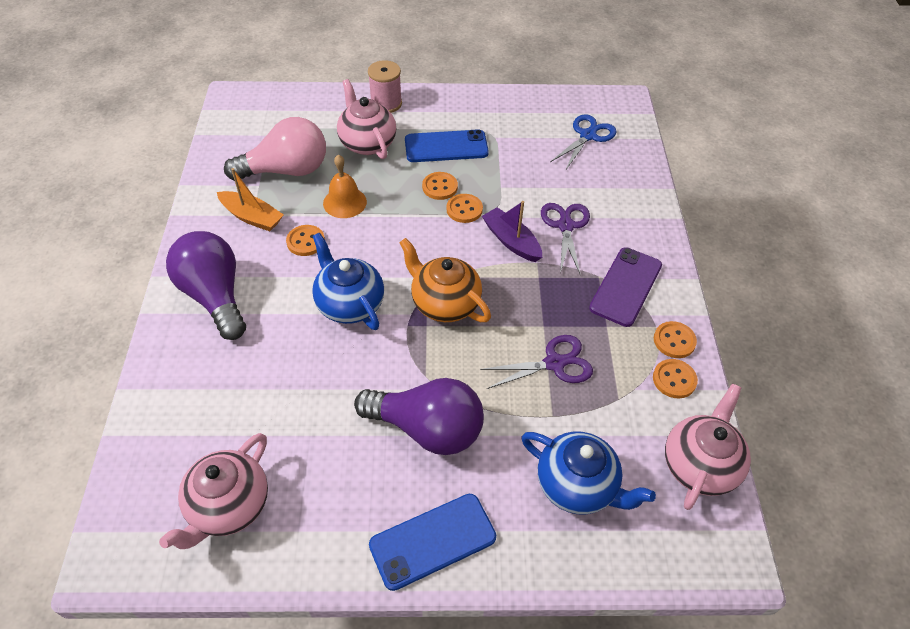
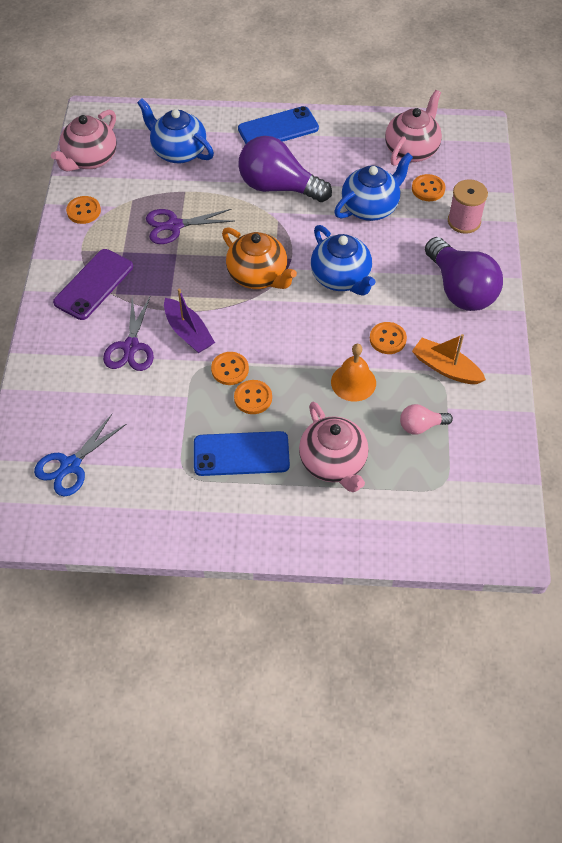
camera: 175 degrees left, 5 degrees up
(286, 170) = (421, 426): pink light bulb -> pink light bulb, size x0.48
(303, 401) = (370, 207): none -> blue teapot
(386, 103) = (312, 529): pink spool -> pink spool (464, 221)
(674, 341) = (71, 238): orange button -> orange button (428, 189)

